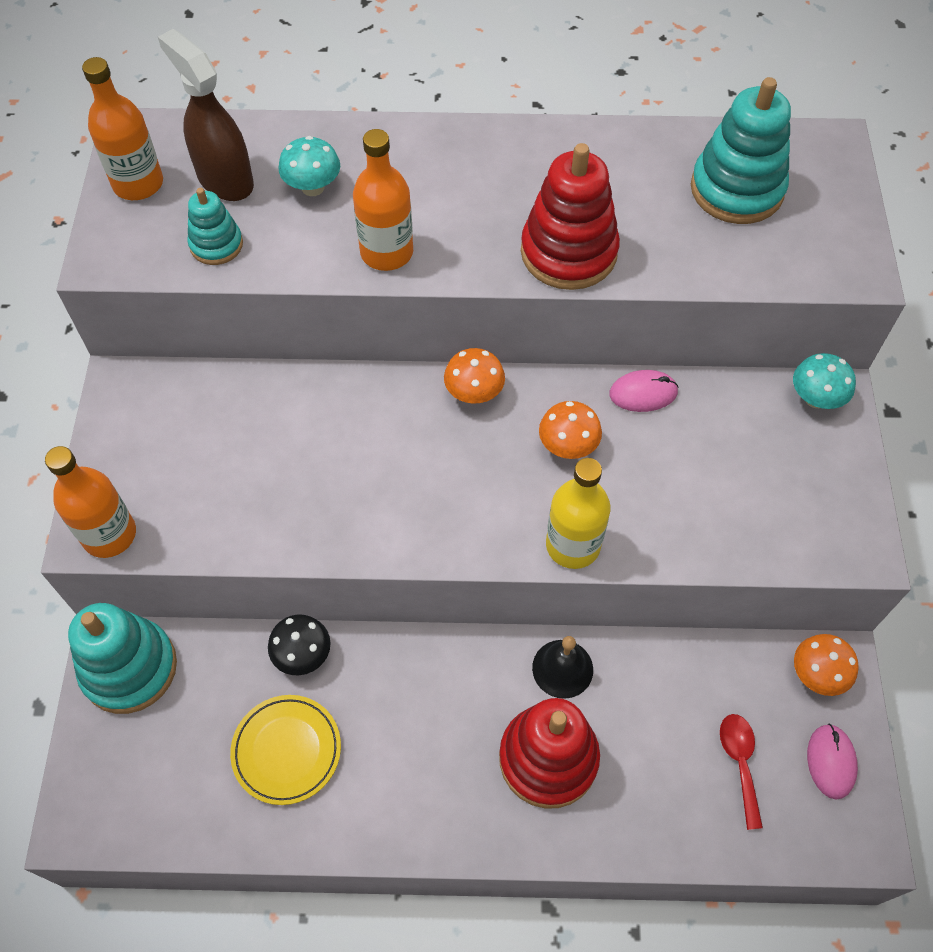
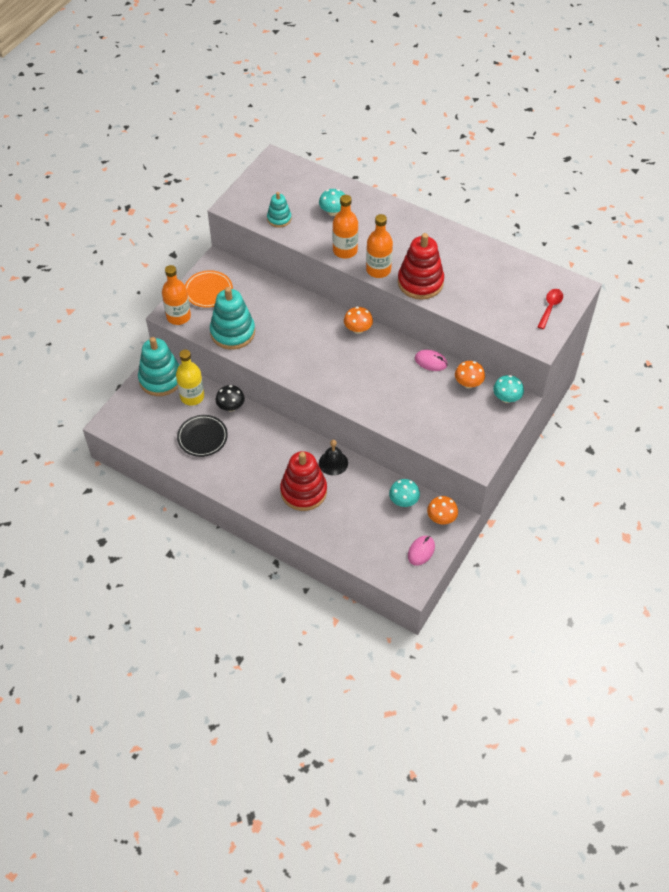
camera: 30 degrees right, 5 degrees down
(138, 184) = (264, 181): orange bottle -> orange bottle (378, 270)
(140, 451) = (208, 291): none -> orange plate
(225, 179) = (299, 194): brown spray bottle -> none
(287, 750) = (202, 437): yellow plate -> black plate
(567, 446) = (382, 367): orange mushroom -> orange mushroom (468, 383)
(573, 545) = (356, 404): yellow bottle -> yellow bottle (192, 396)
(733, 677) = (403, 501): none -> turquoise mushroom
(736, 189) = (514, 288): turquoise stacking toy -> turquoise stacking toy (232, 332)
(740, 763) = (382, 532): red spoon -> red spoon (550, 307)

